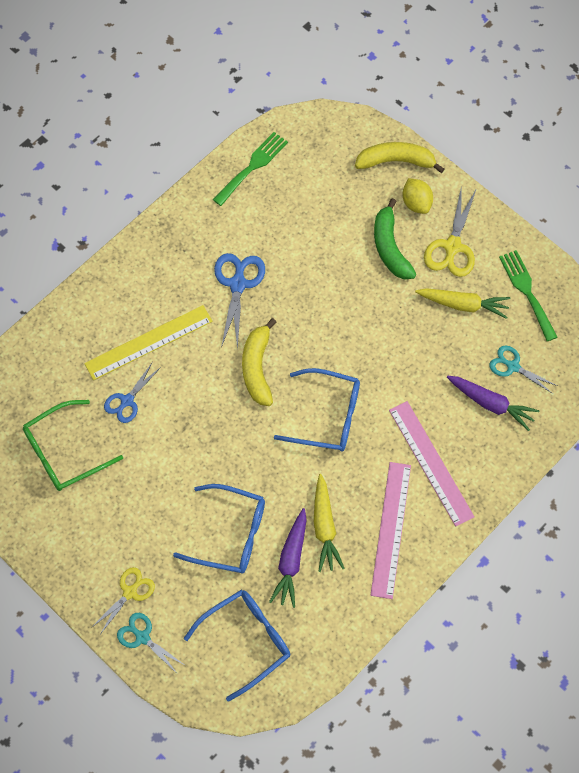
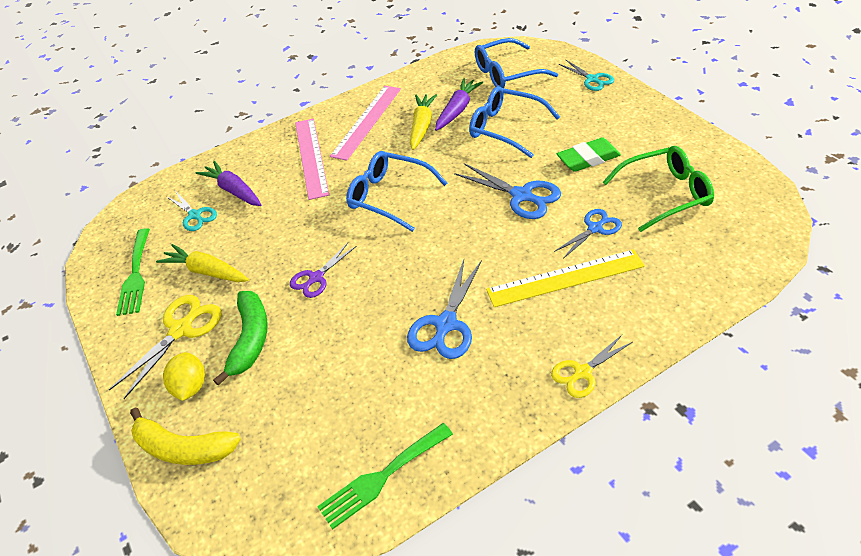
camera: 160 degrees left, 20 degrees down
(130, 592) = (601, 102): yellow scissors -> yellow scissors (582, 372)
(139, 494) = (588, 159): none -> green eraser
(198, 433) = (521, 195): none -> blue scissors
(257, 368) = (446, 241): yellow banana -> none
(361, 312) = (316, 278): none -> purple scissors

